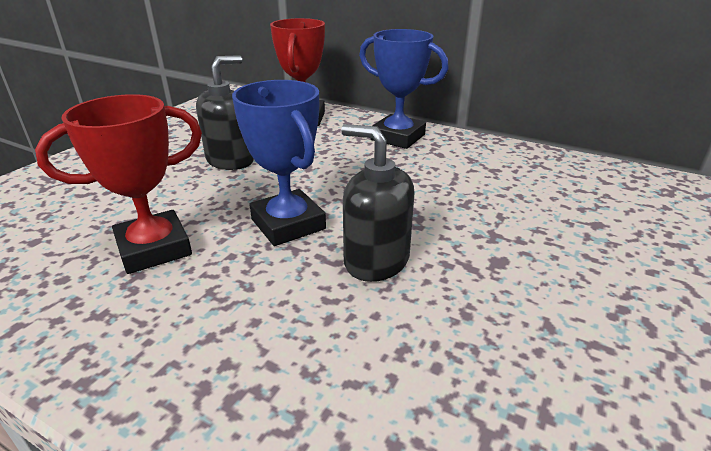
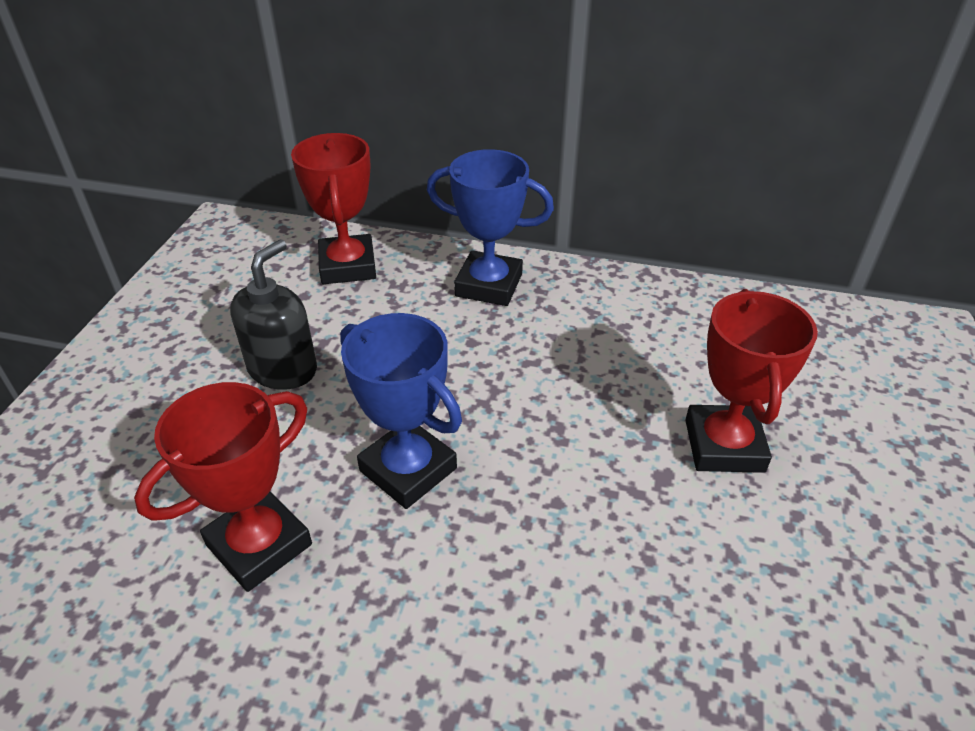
camera: 15 degrees left, 10 degrees up
(376, 261) = (532, 505): black soap dispenser -> none
(561, 250) = (724, 445): none -> red trophy

